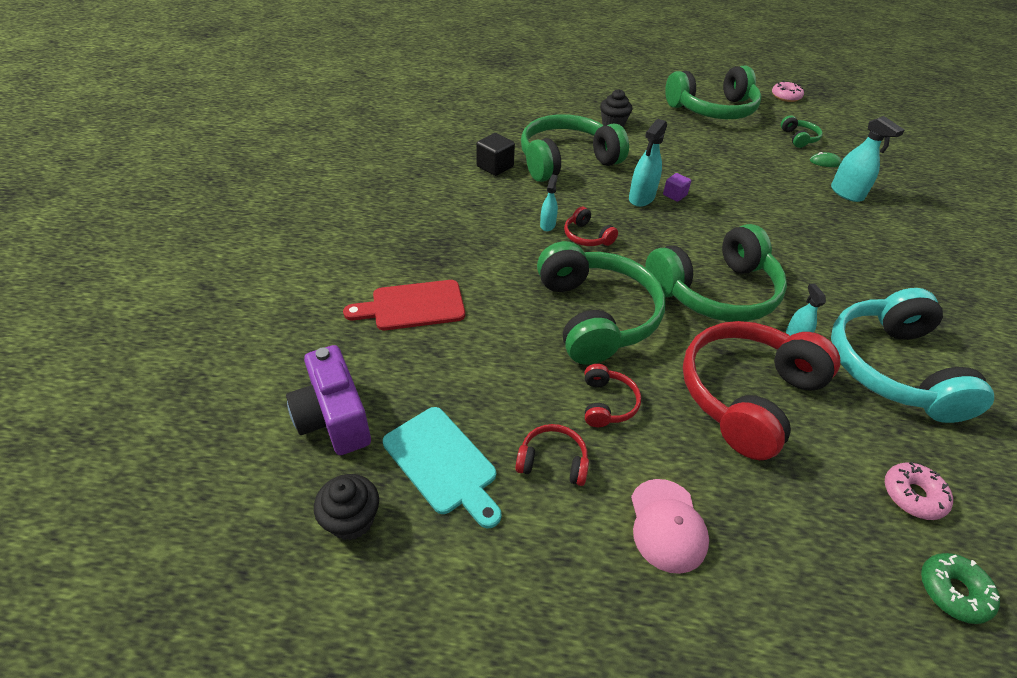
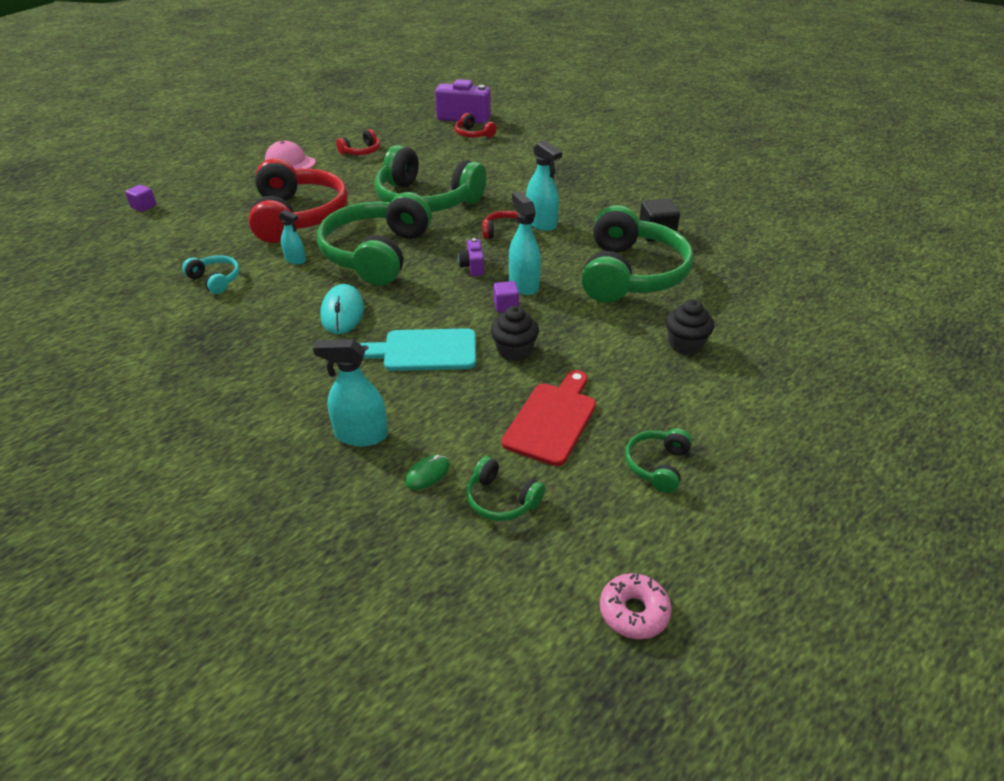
camera: 130 degrees right, 5 degrees down
(352, 520) = (407, 109): black cupcake -> black cupcake (514, 350)
(413, 306) = (517, 152): red cutting board -> red cutting board (552, 420)
(442, 463) = (402, 130): turquoise cutting board -> turquoise cutting board (424, 350)
(547, 225) = (541, 223): turquoise spray bottle -> turquoise spray bottle, size x1.67
(606, 403) = (366, 176): red headphones -> red headphones (473, 134)
(655, 230) = (472, 267): none -> purple camera
(712, 109) = (657, 465): green headphones -> green headphones, size x0.44
(795, 262) = (342, 312): none -> turquoise mouse
(892, 368) = (215, 280): turquoise headphones -> turquoise headphones, size x0.44
(912, 495) = (175, 227): pink donut -> none
(953, 591) = (143, 206): green donut -> purple cube

